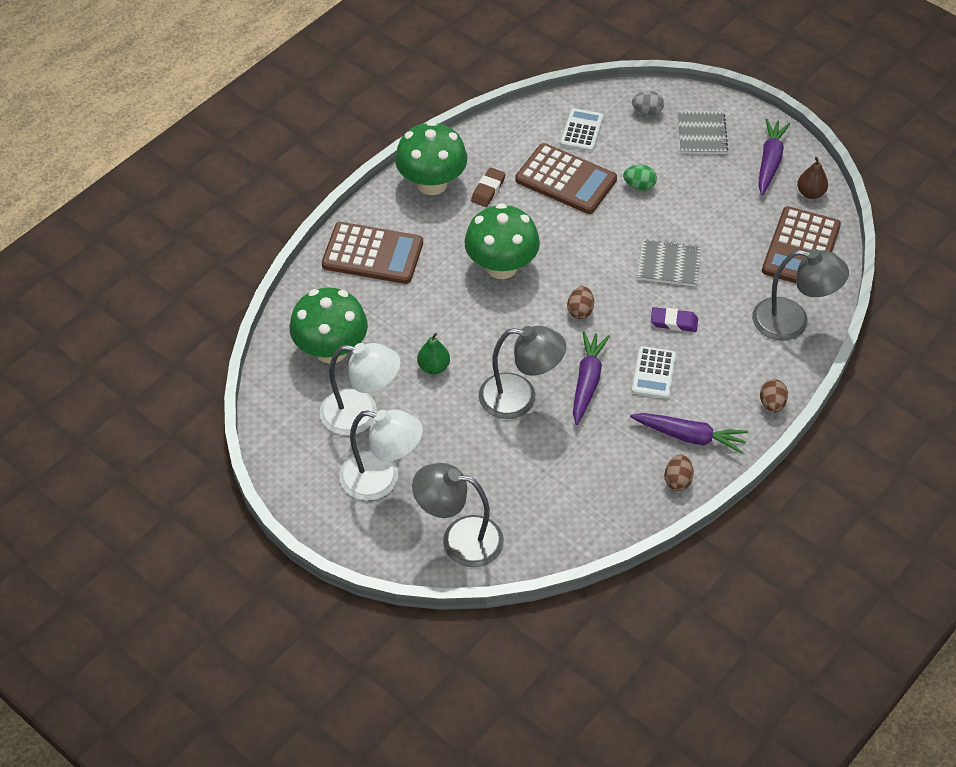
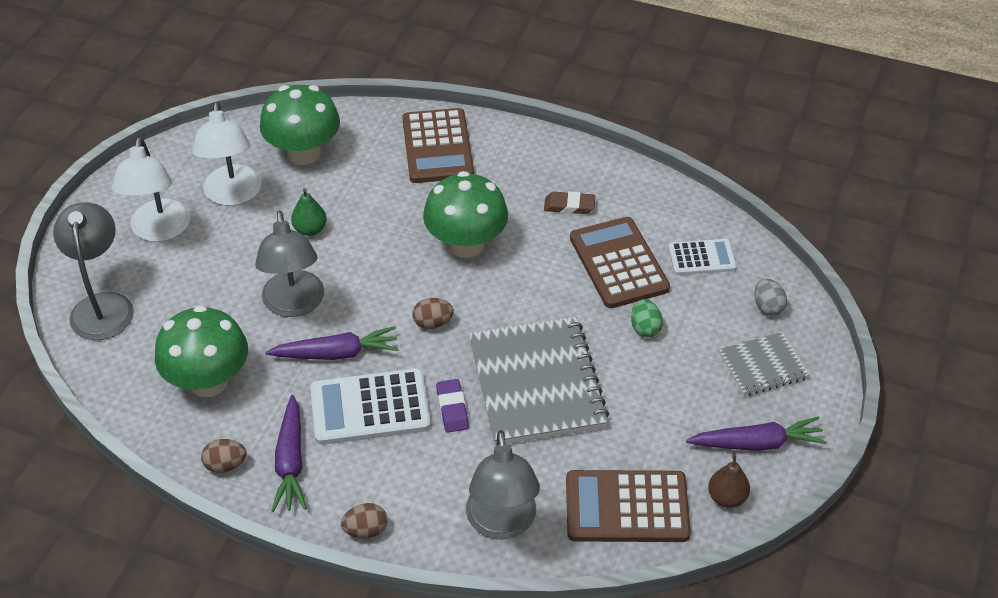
camera: 70 degrees right, 5 degrees down
(432, 183) = (554, 162): green mushroom -> green mushroom (208, 381)
(566, 180) = (618, 263): brown calculator -> brown calculator turned 150 degrees clockwise
(653, 373) = (370, 408): white calculator -> white calculator, size x1.67
(668, 265) = (537, 383): grey notebook -> grey notebook, size x1.88

